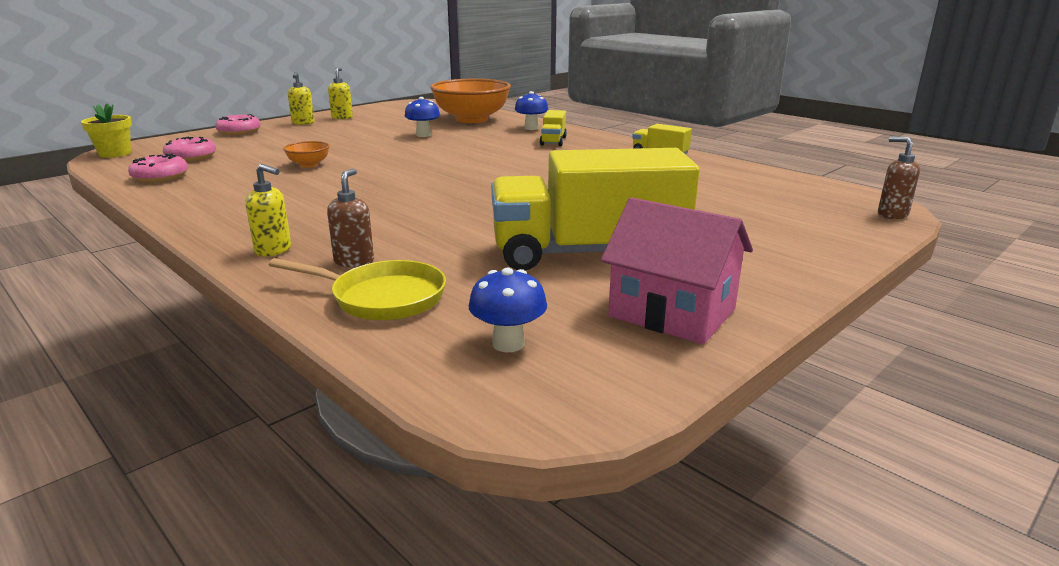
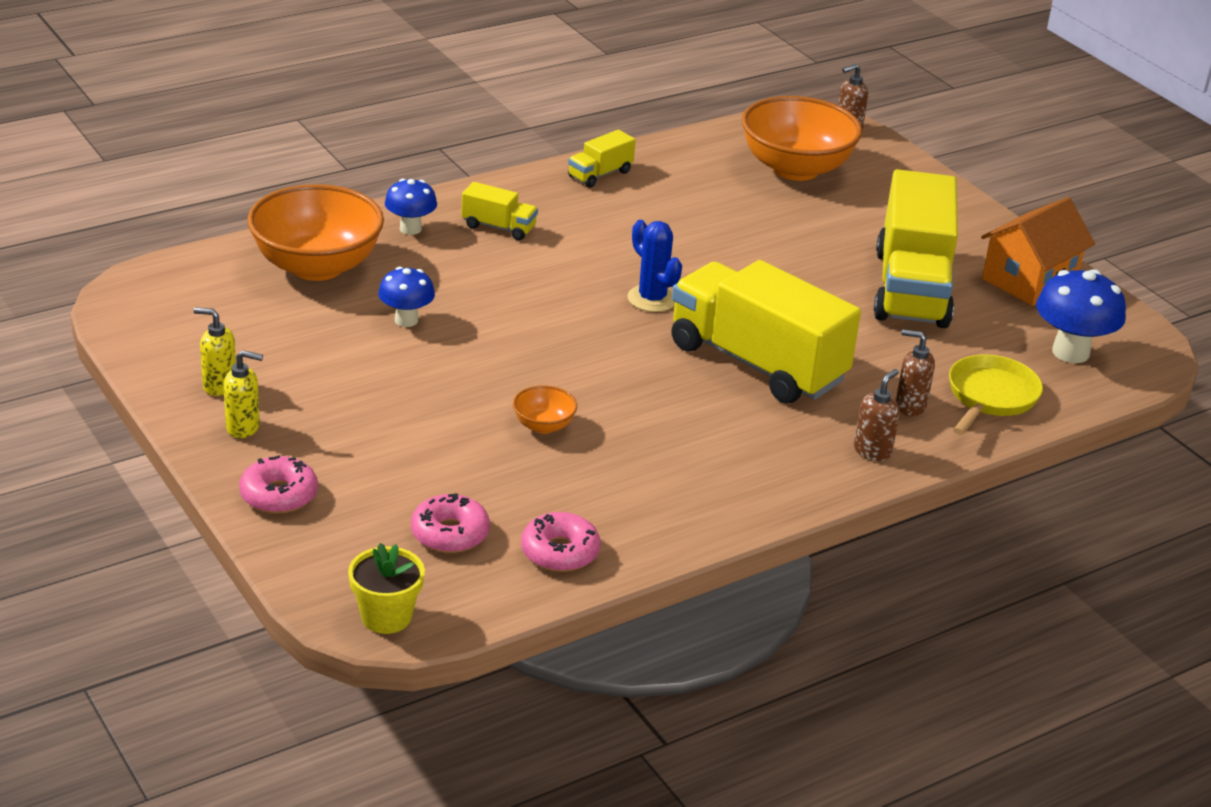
camera: 80 degrees left, 10 degrees up
(274, 250) = (872, 451): yellow soap dispenser -> brown soap dispenser
(410, 207) = (757, 363): none -> yellow truck
(489, 176) = (652, 299): none -> blue cactus
(508, 344) = (1070, 352): blue mushroom -> blue mushroom, size x1.59
(672, 313) = (1029, 280): pink house -> orange house
(768, 201) = (795, 169): none -> orange bowl

